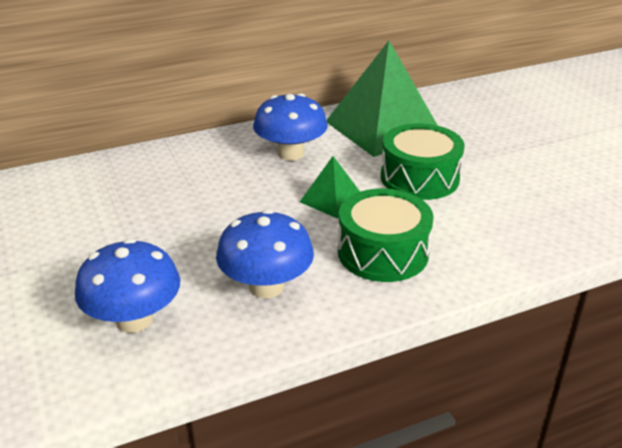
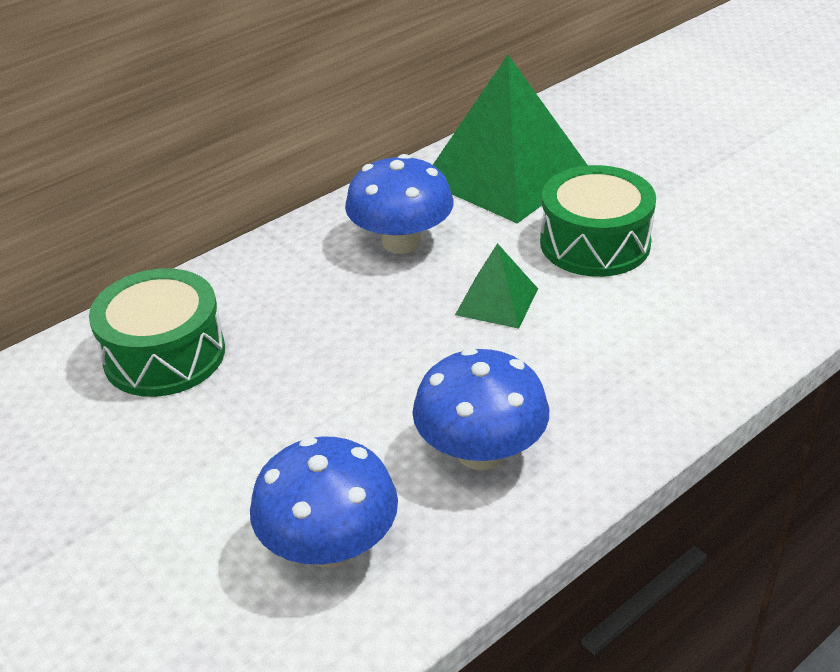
camera: 15 degrees left, 5 degrees up
(383, 252) = (605, 365): green drum -> green drum (164, 355)

